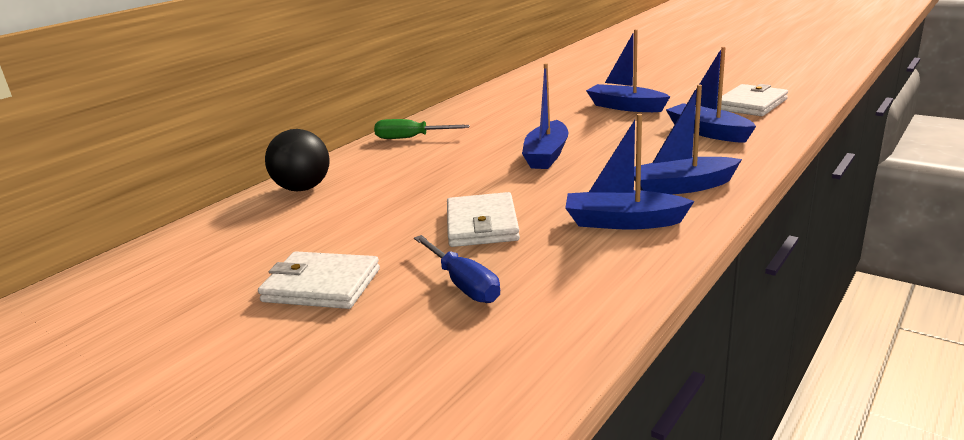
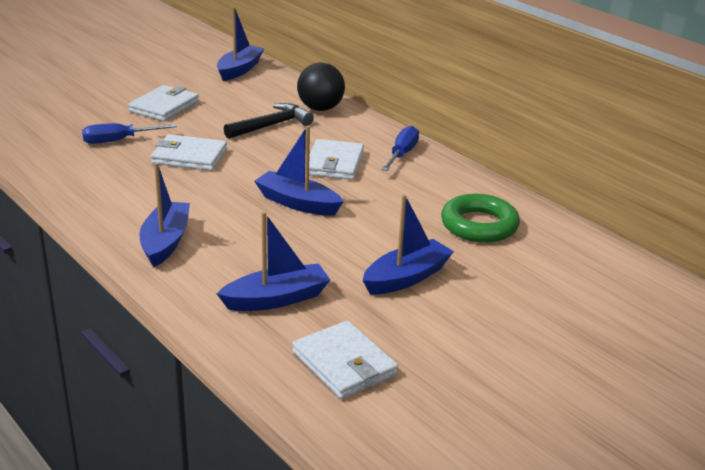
camera: 100 degrees right, 5 degrees up
(365, 202) = (271, 125): none -> black hammer
(411, 138) = (402, 154): green screwdriver -> blue screwdriver
(450, 157) = (334, 163): none -> white wallet
(525, 101) = (479, 225): none -> green ring
(623, 222) = (135, 203): blue boat -> blue boat (239, 70)

